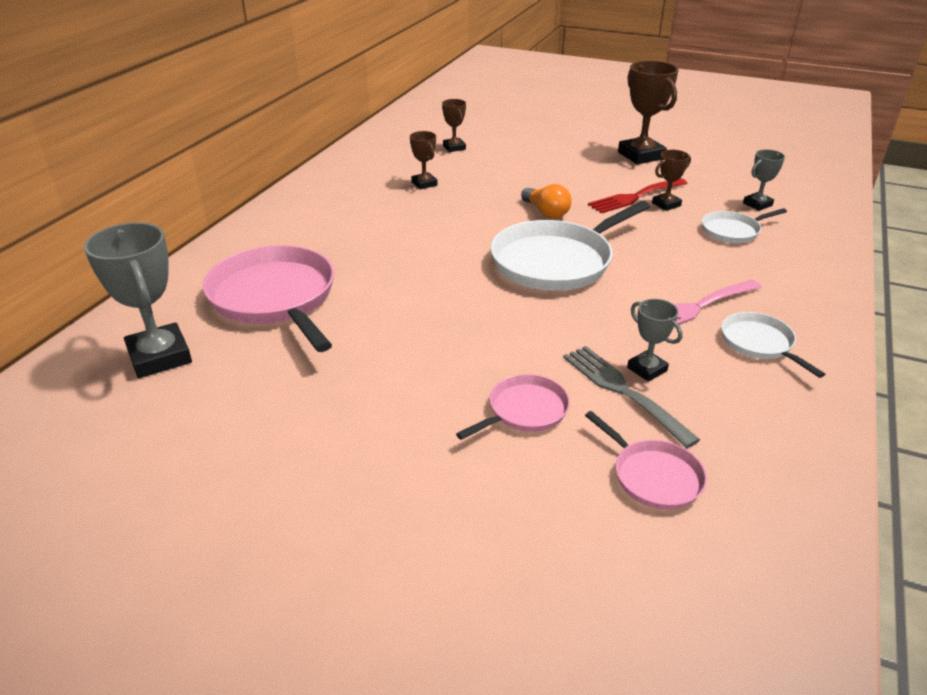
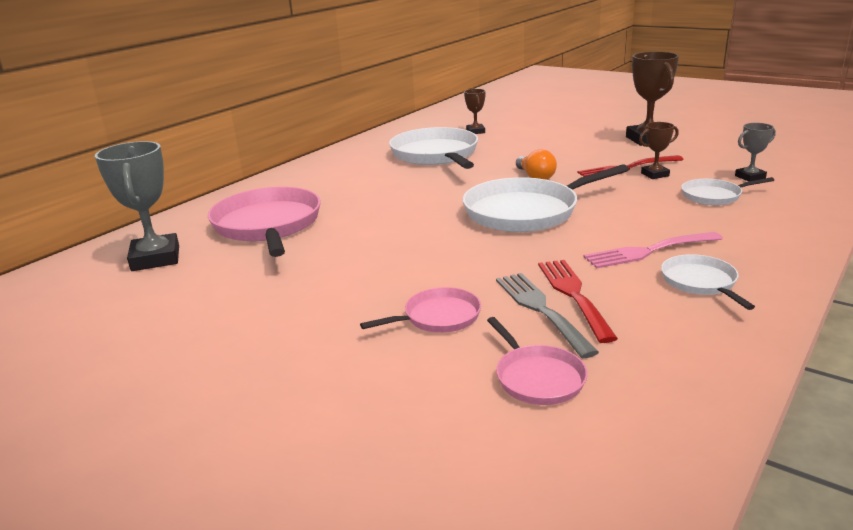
camera: 15 degrees right, 10 degrees down
(424, 184) = (436, 155): brown trophy -> white pan
(647, 369) = (573, 295): grey trophy -> red fork

